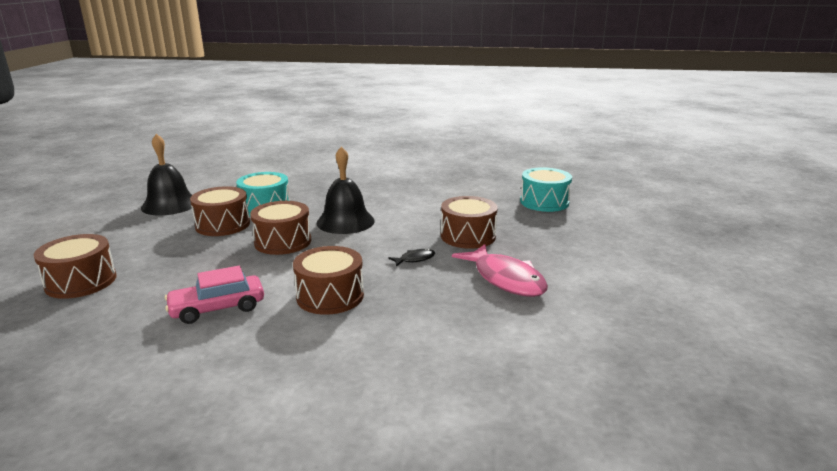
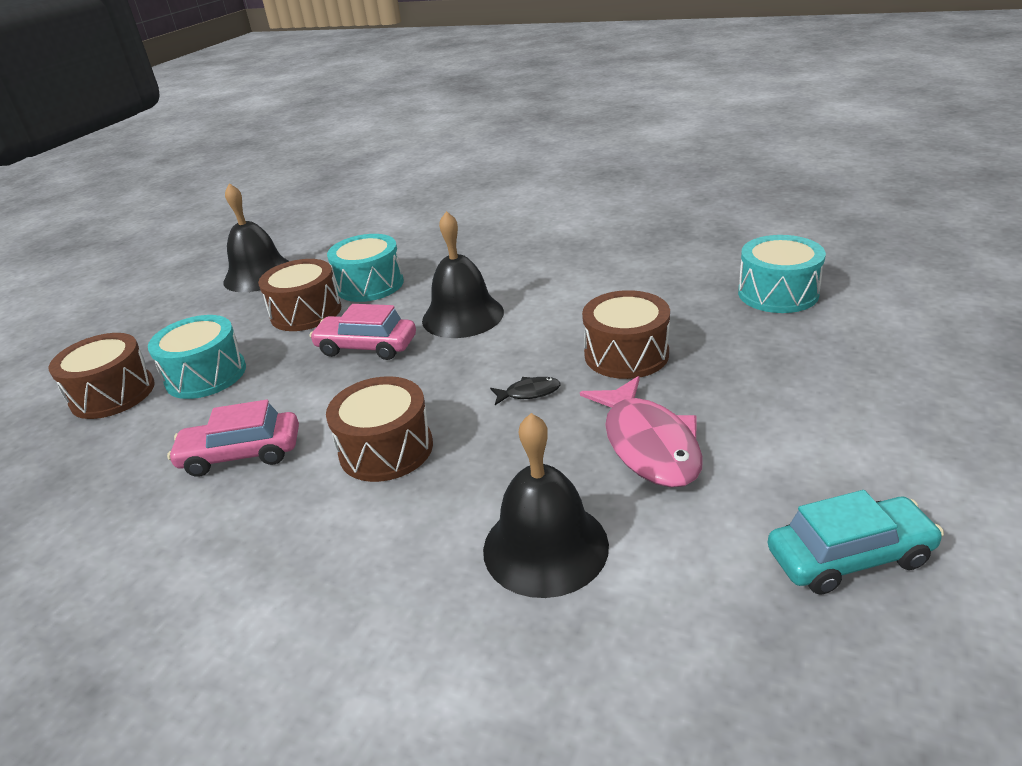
camera: 20 degrees right, 10 degrees up
(159, 265) = (206, 375): none -> turquoise drum
(283, 242) = (366, 347): brown drum -> pink car
(468, 335) = (545, 546): none -> black bell
(646, 320) = (849, 557): none -> turquoise car

